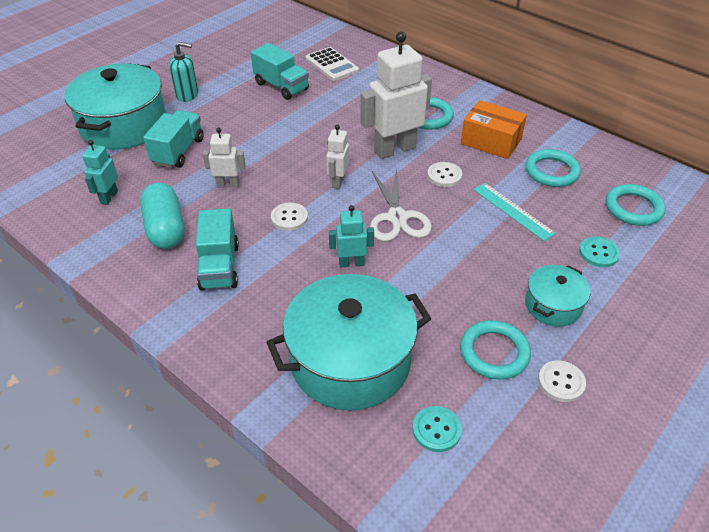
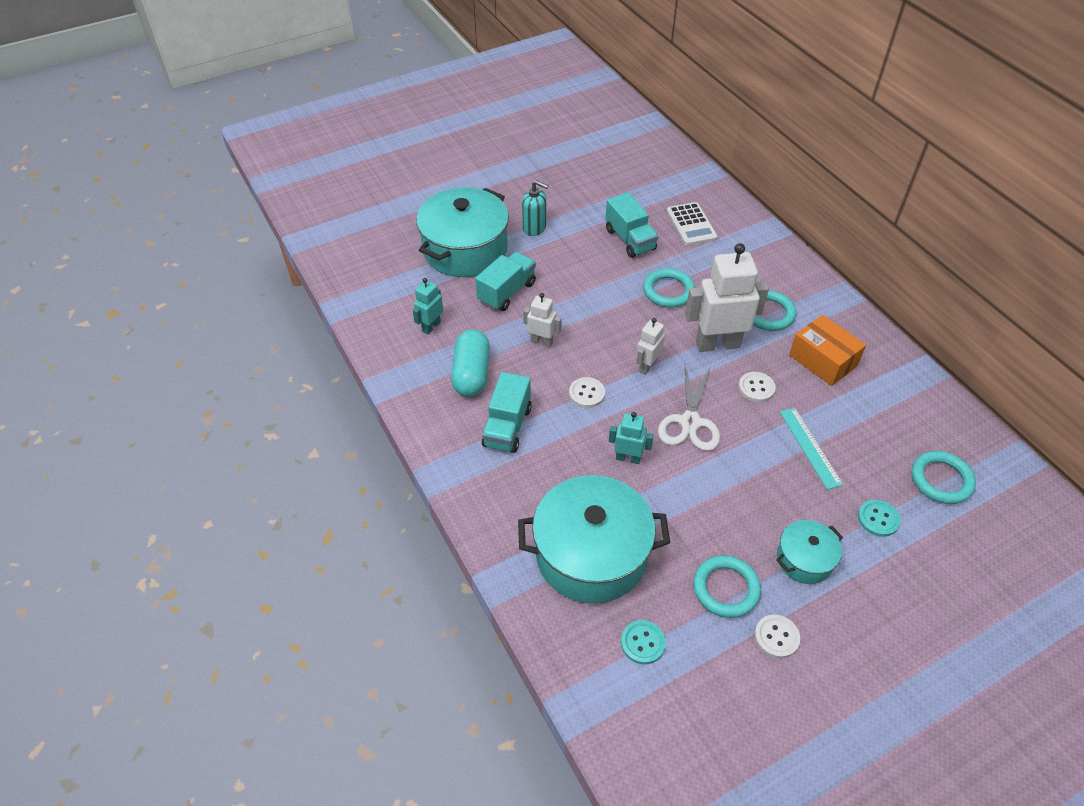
camera: 20 degrees right, 5 degrees up
(551, 171) = (872, 413): turquoise ring -> turquoise ring (668, 291)

